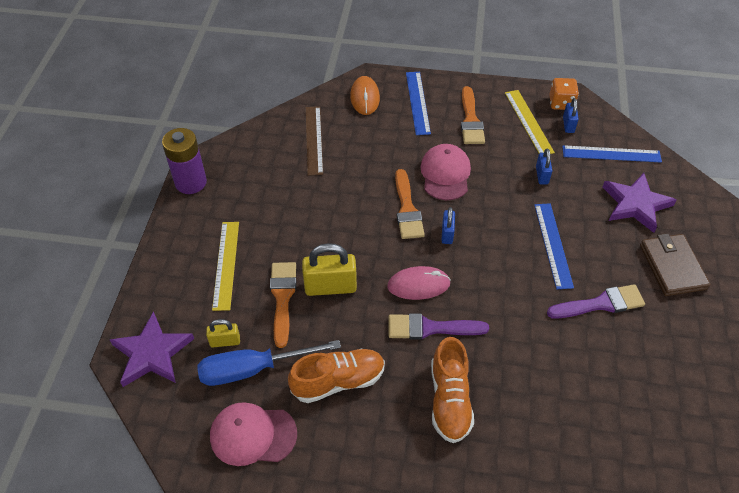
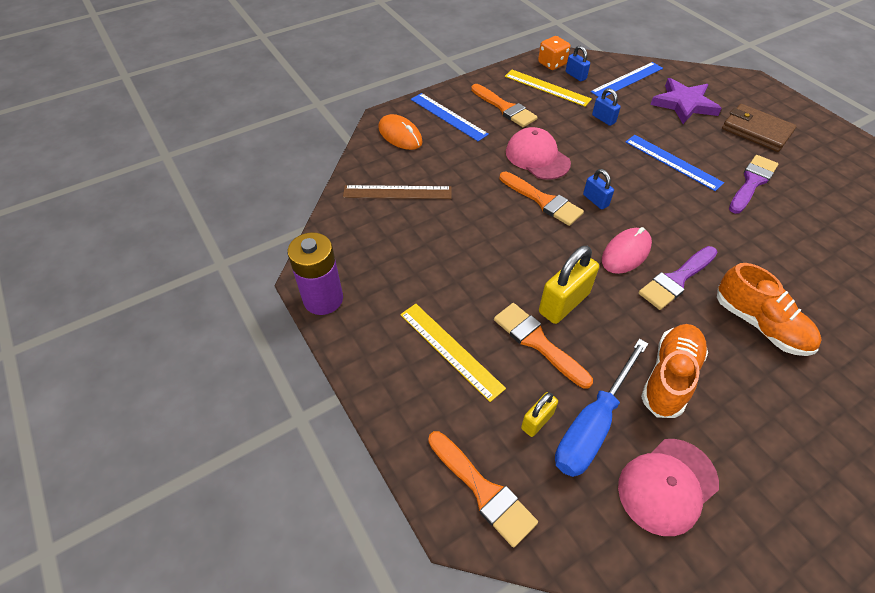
camera: 40 degrees left, 0 degrees up
(152, 353) = (483, 491): purple star -> orange brush
(313, 140) = (397, 192): brown ruler -> brown ruler turned 45 degrees counterclockwise

